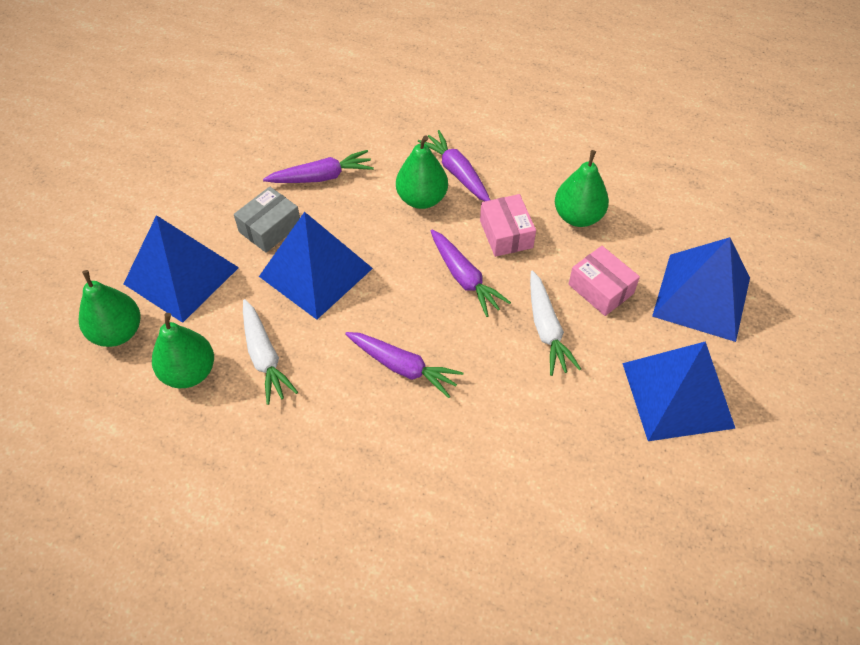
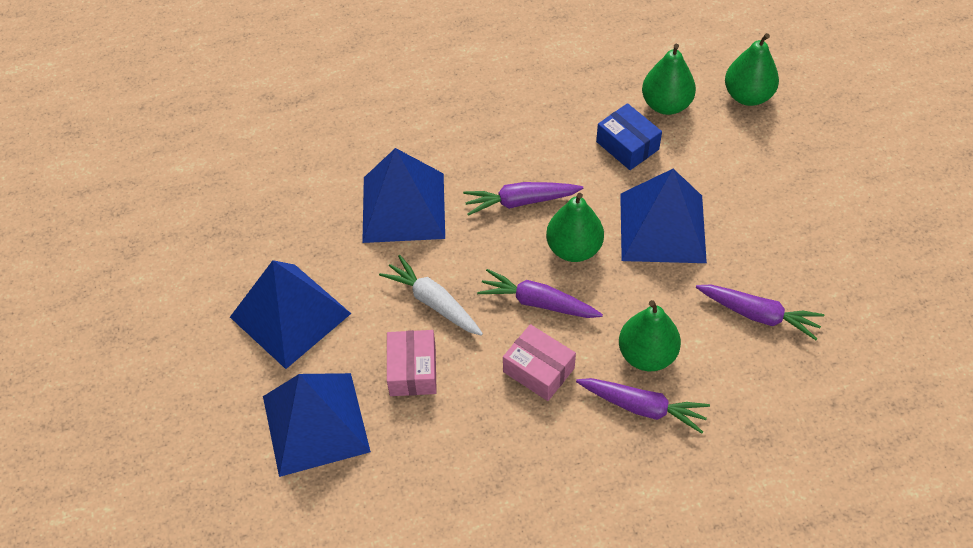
camera: 145 degrees right, 0 degrees up
(181, 275) = (759, 158): blue pyramid -> blue pyramid (404, 207)
(264, 357) = (627, 145): white carrot -> blue box
(270, 228) = (742, 238): grey box -> none
(321, 177) = (758, 315): purple carrot -> purple carrot turned 105 degrees counterclockwise
(578, 216) = (486, 436): green pear -> green pear (574, 248)
(601, 289) = (412, 370): pink box -> pink box turned 75 degrees clockwise

